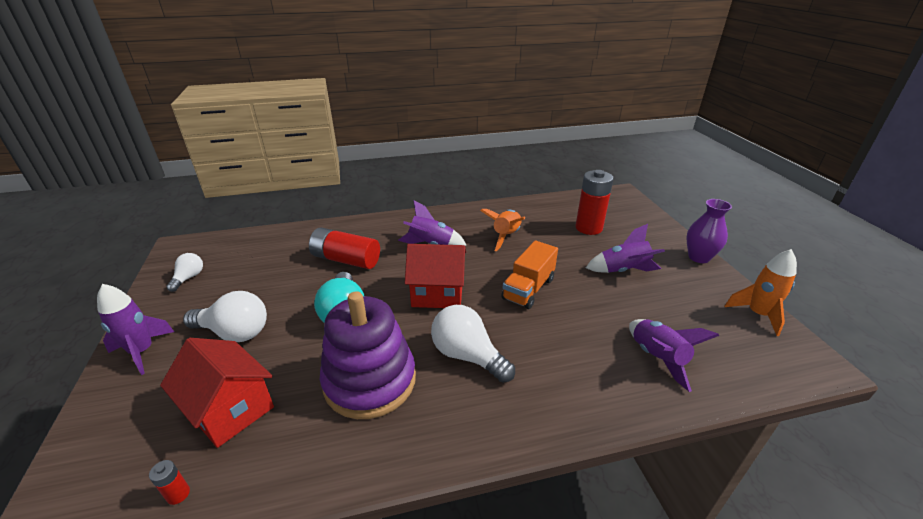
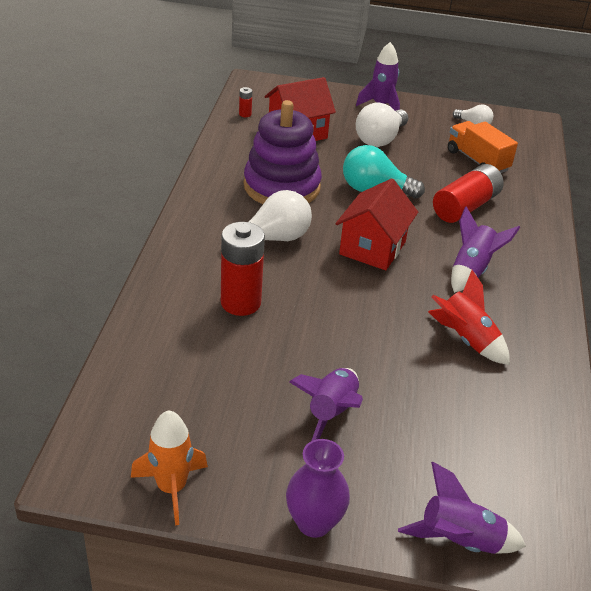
camera: 110 degrees right, 5 degrees up
(506, 236) = (466, 339): orange rocket -> red rocket
(528, 289) = (342, 312): orange truck -> orange truck (477, 161)
(588, 228) = (454, 438): red battery -> red battery (240, 303)
(657, 358) = (183, 351): purple rocket -> purple rocket (459, 541)

